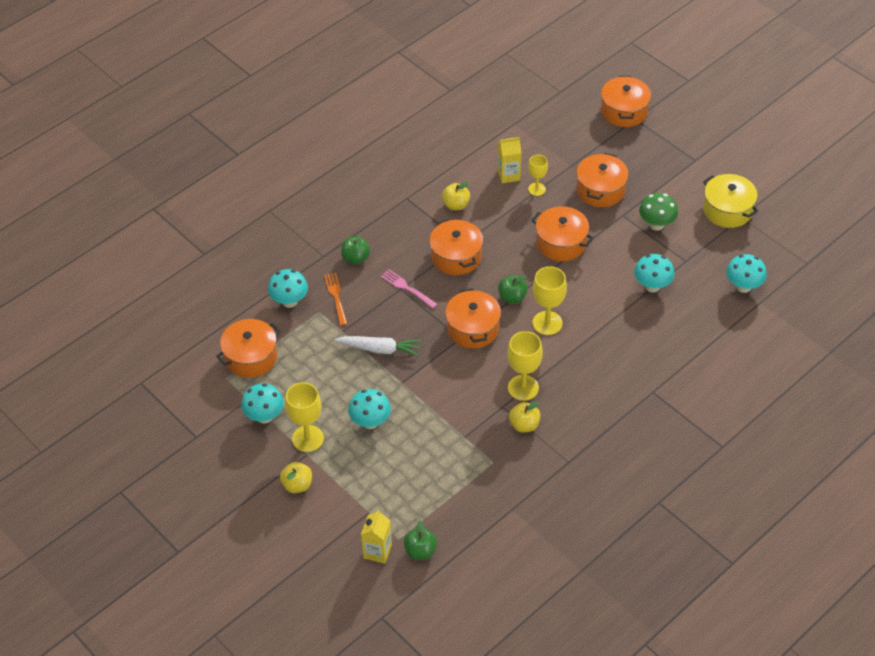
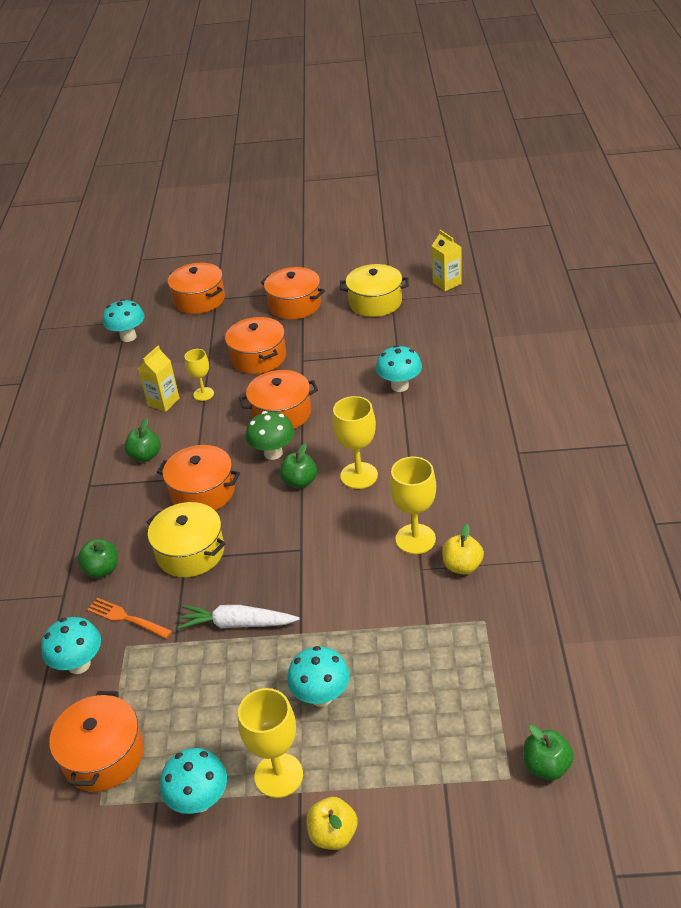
camera: 45 degrees left, 10 degrees down
(377, 551) = (509, 812): yellow carton -> yellow carton (447, 283)
(380, 349) = (237, 624): white carrot -> white carrot turned 135 degrees counterclockwise
(407, 288) = (190, 552): pink fork -> yellow pot
(456, 205) = (145, 456): yellow apple -> green apple
(472, 328) = (301, 532): orange pot -> orange pot (294, 305)
(656, 224) = (338, 347): green mushroom -> green mushroom (273, 453)
(743, 286) = (464, 336): turquoise mushroom -> turquoise mushroom (128, 337)

